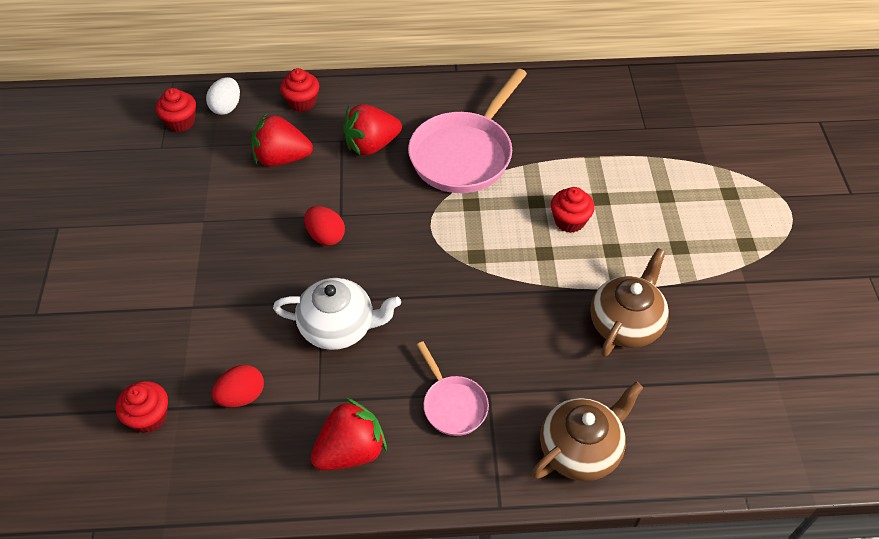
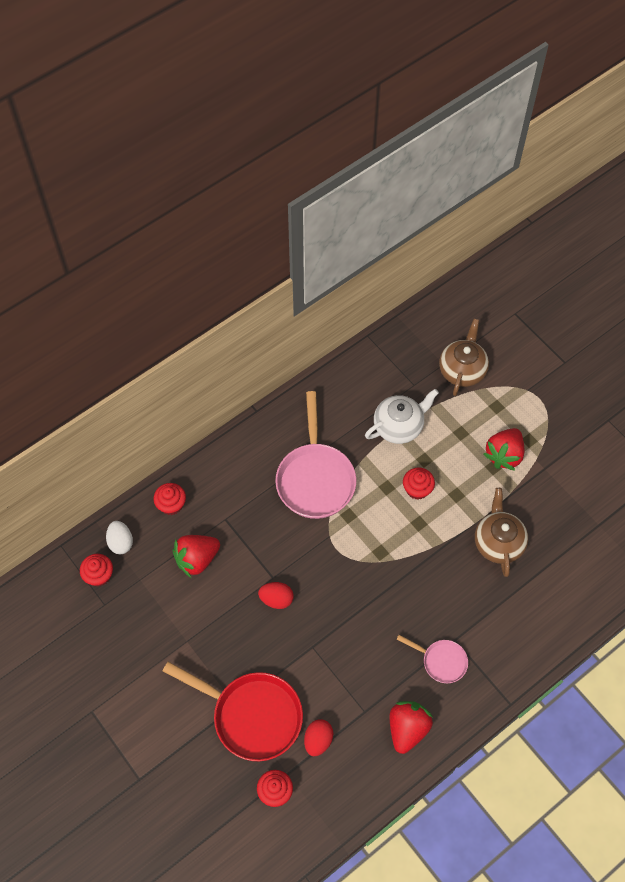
camera: 35 degrees left, 10 degrees up
(198, 327) = (252, 716): none -> red pan
(339, 327) = (337, 657): white teapot -> white teapot (399, 426)
(371, 145) = (248, 510): red strawberry -> red strawberry (504, 455)
(581, 449) = (528, 640): brown teapot -> brown teapot (462, 370)

